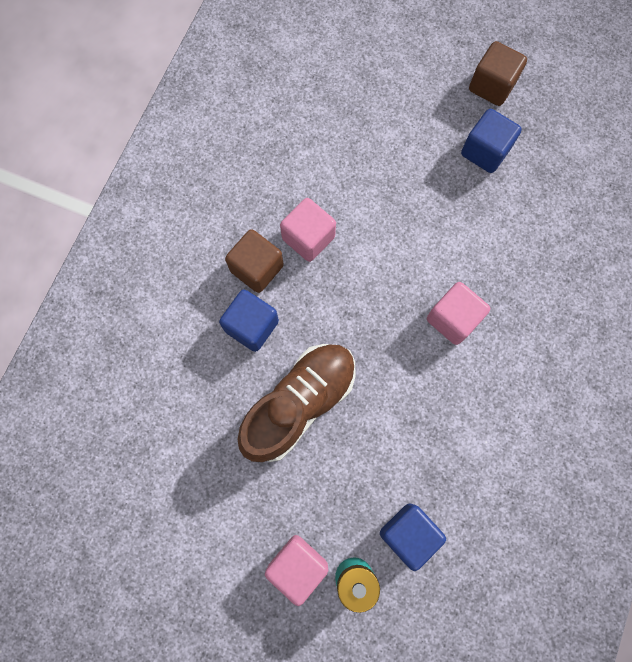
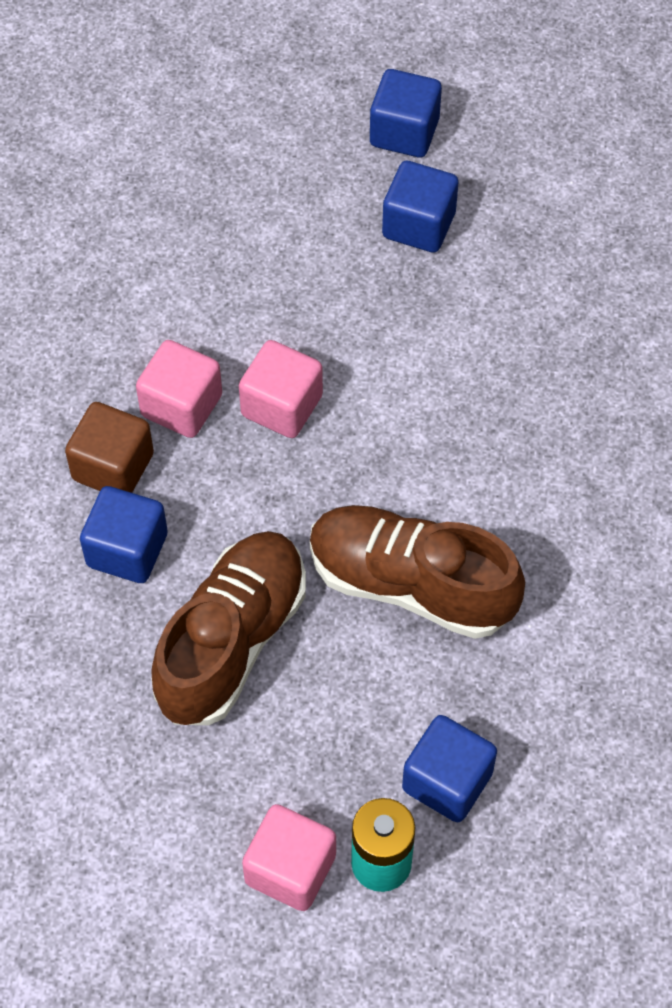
camera: 15 degrees left, 15 degrees down
(419, 394) = (411, 584): none -> brown shoe
(453, 319) = (433, 467): pink cube -> pink cube (282, 406)
(491, 86) = (404, 132): brown cube -> blue cube

